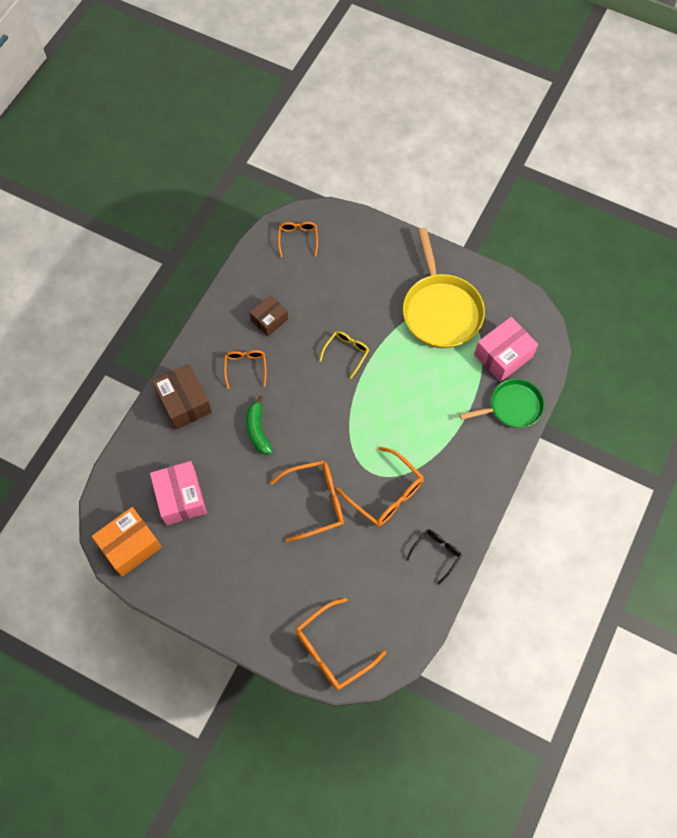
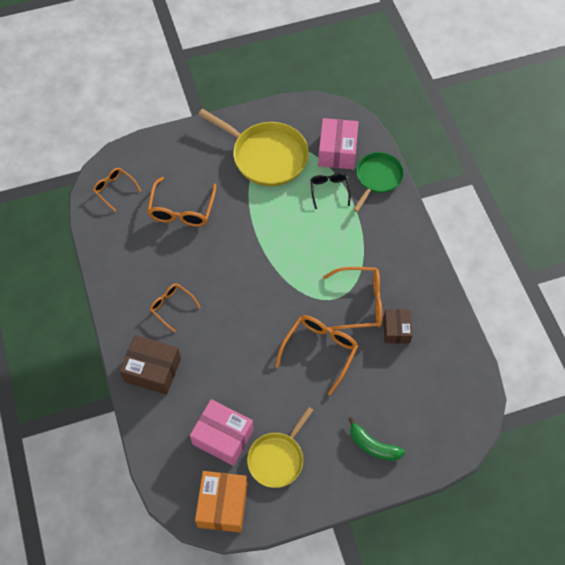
camera: 45 degrees left, 5 degrees down
(200, 550) = (277, 459): none -> yellow pan
(258, 430) = (228, 341): green banana -> green banana (373, 445)
(269, 320) = (153, 260): brown box -> brown box (396, 330)
(332, 650) = (437, 435): orange glasses -> orange glasses (182, 210)
(346, 353) = (233, 236): yellow glasses -> none
(436, 553) = (432, 311): black glasses -> black glasses (329, 190)

